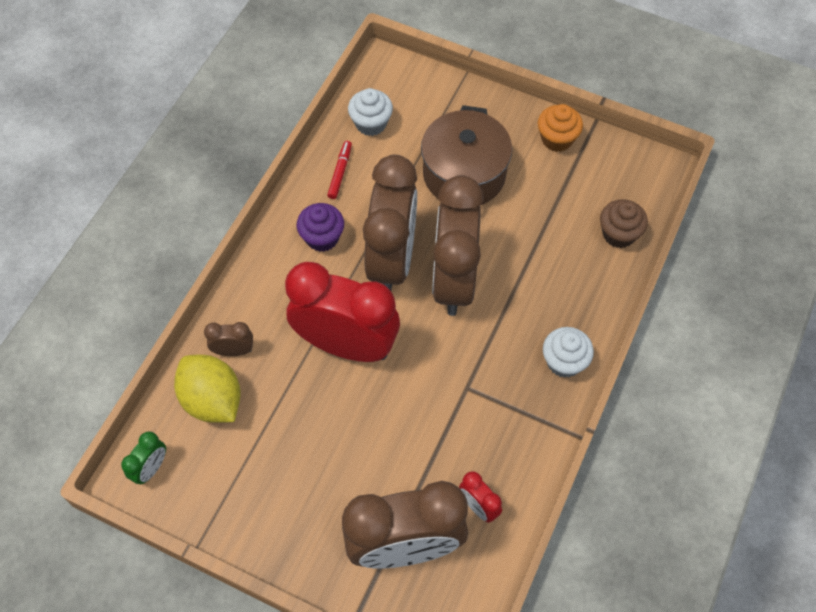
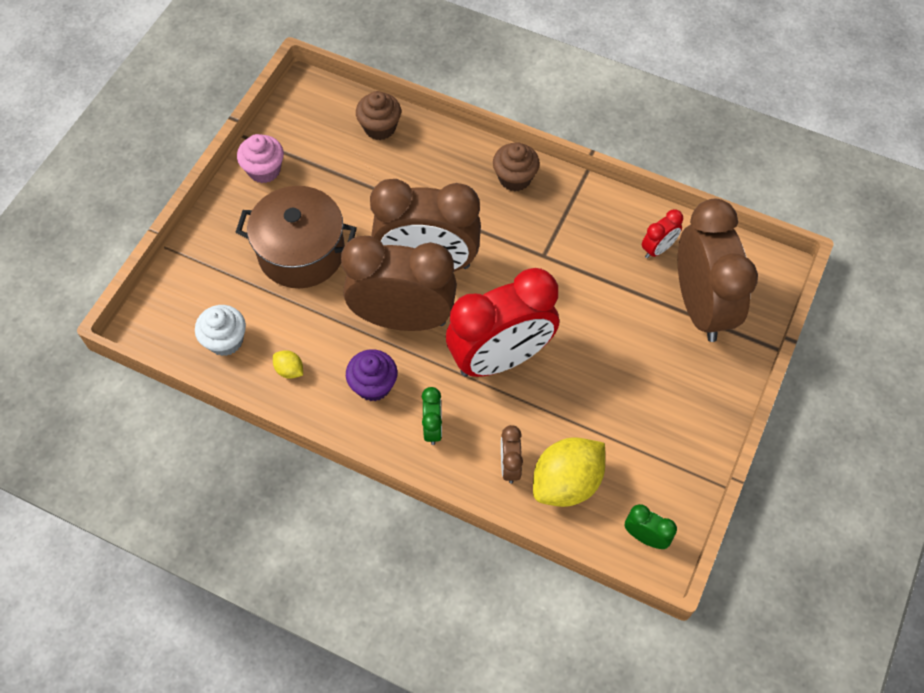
camera: 90 degrees left, 0 degrees up
(276, 286) = (433, 428): none -> green clock
(340, 172) = (289, 370): red marker -> yellow lemon
(346, 344) = (500, 358): red clock -> red clock turned 135 degrees counterclockwise
(557, 139) = (264, 170): orange cupcake -> pink cupcake
(564, 361) = (515, 178): white cupcake -> brown cupcake

